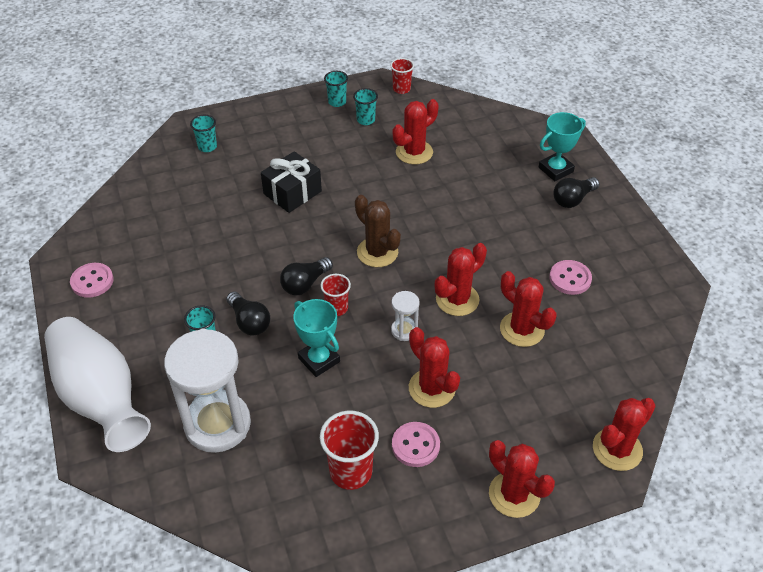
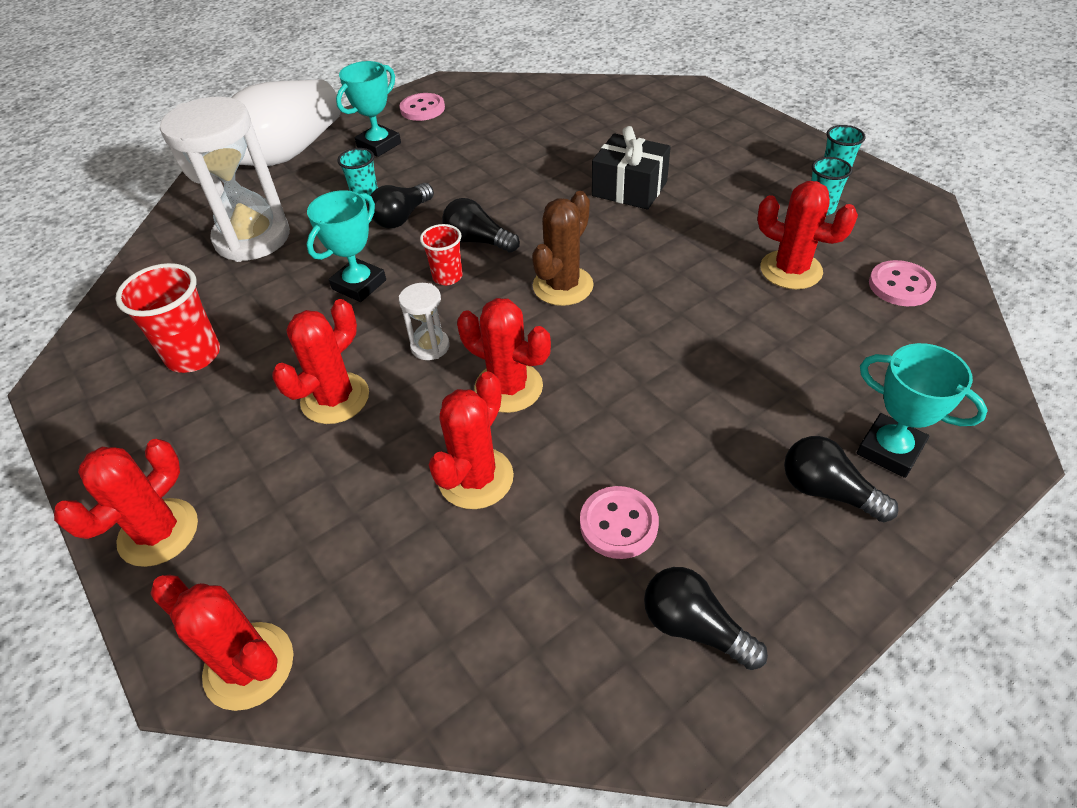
camera: 75 degrees right, 0 degrees up
(130, 320) = (379, 145): none -> turquoise trophy
(207, 147) = (664, 110): turquoise cup -> none
(401, 89) = (923, 223): red cup -> none
(415, 445) = (237, 405): pink button -> pink button (900, 285)
(633, 269) = (694, 627): none -> black light bulb

